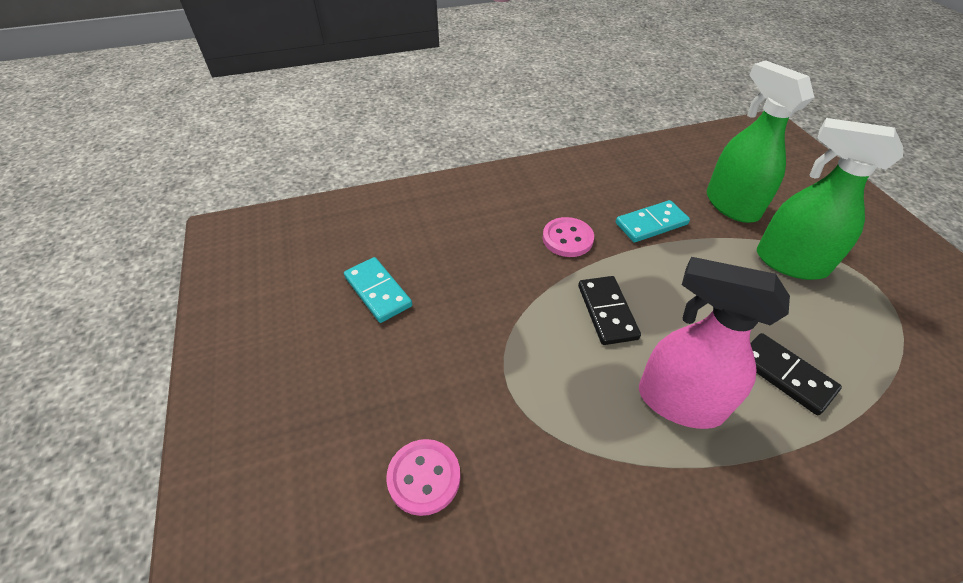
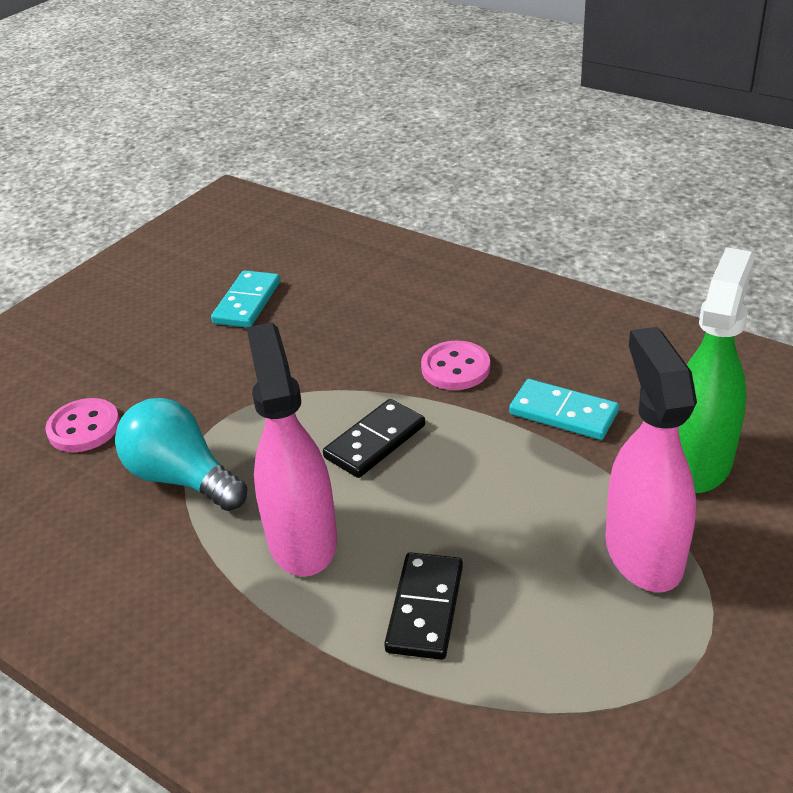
camera: 55 degrees right, 10 degrees down
(554, 439) = (182, 478): none -> turquoise light bulb
(790, 262) = (643, 553): green spray bottle -> pink spray bottle

